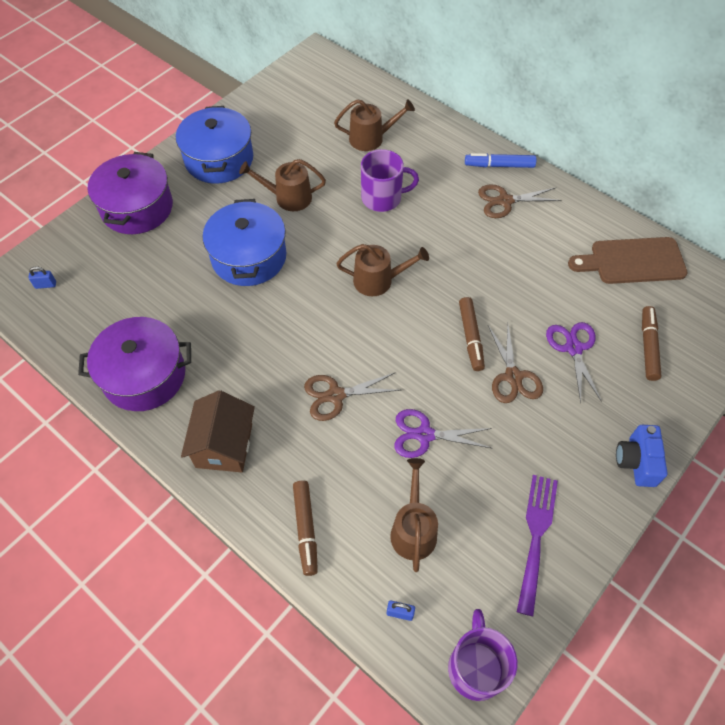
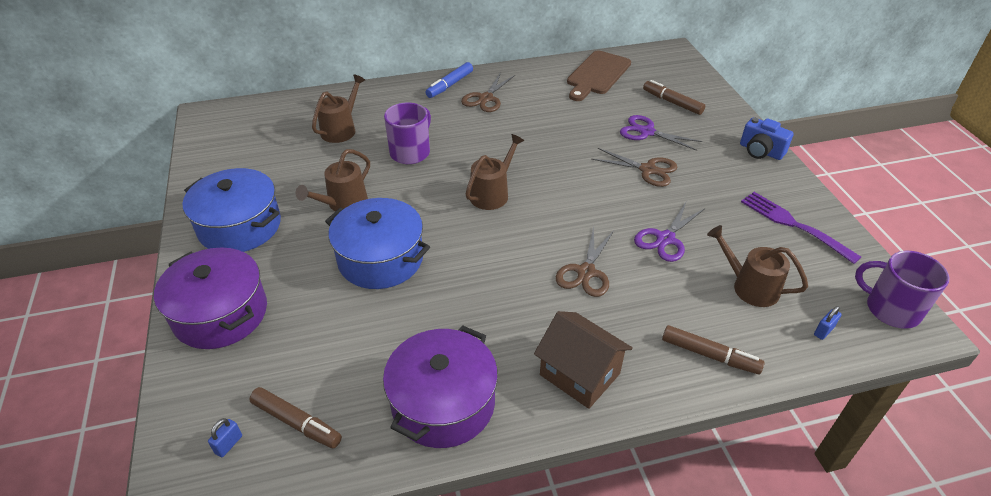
camera: 55 degrees left, 15 degrees down
(470, 337) = (594, 173): brown marker -> brown marker (296, 422)

